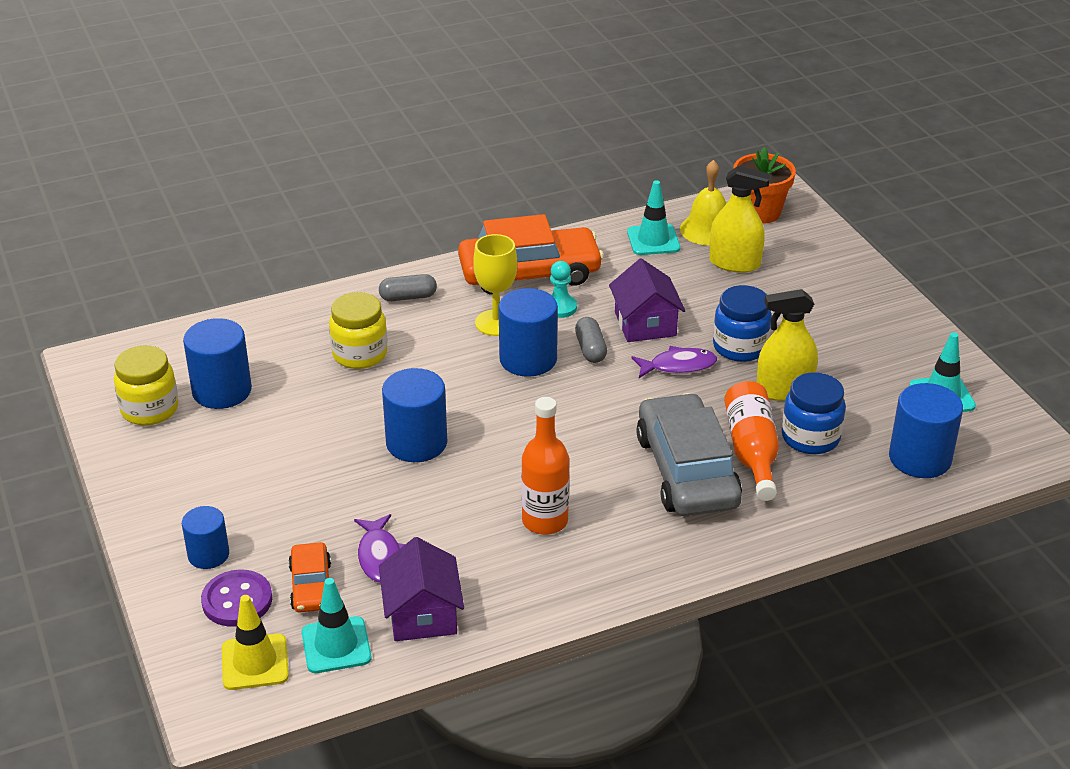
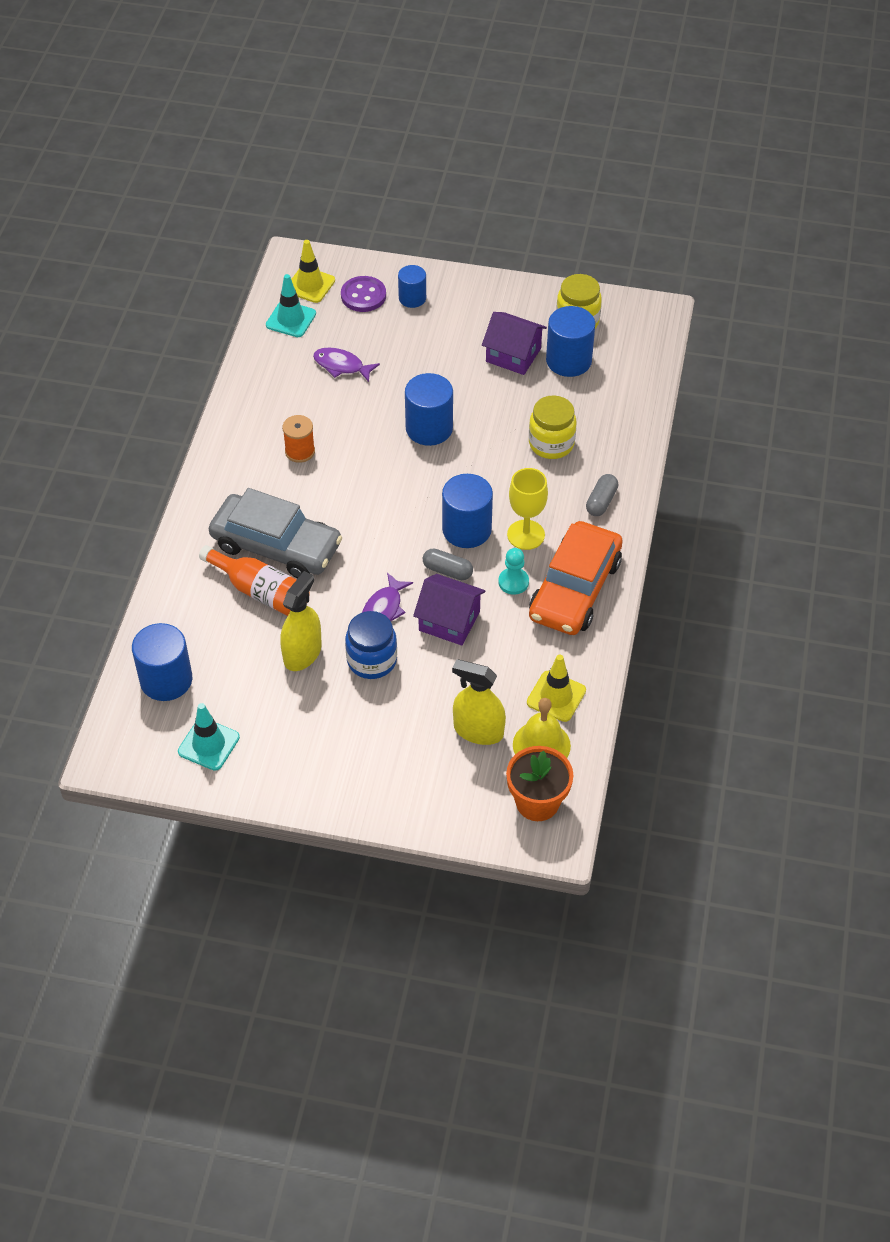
camera: 125 degrees right, 15 degrees up
(311, 586) = (346, 328): orange car -> none
(422, 614) = (278, 362): purple house -> purple house (513, 355)
(545, 521) = (300, 451): orange bottle -> orange spool
(653, 240) = (556, 696): turquoise traffic cone -> yellow traffic cone
(734, 263) = (478, 731): yellow spray bottle -> yellow spray bottle turned 60 degrees clockwise
(810, 437) = (243, 633): blue jar -> none

